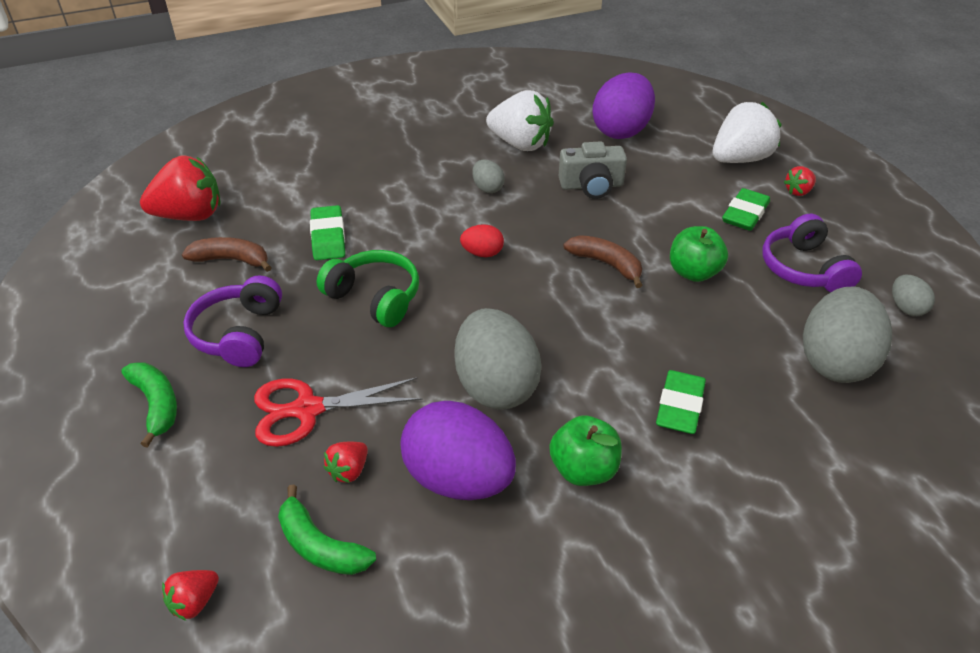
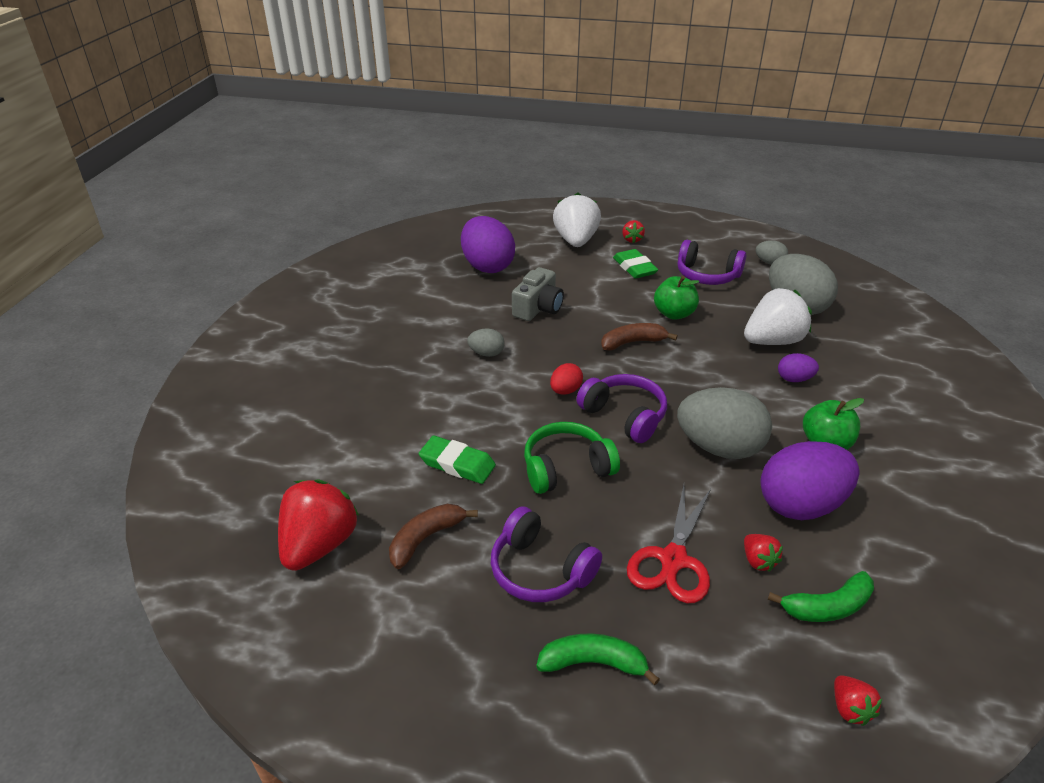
camera: 55 degrees left, 5 degrees down
(482, 303) = (624, 416): none -> purple headphones
(520, 144) = (447, 314): white strawberry -> white strawberry (772, 341)
(679, 406) = (794, 379): green eraser -> purple egg

